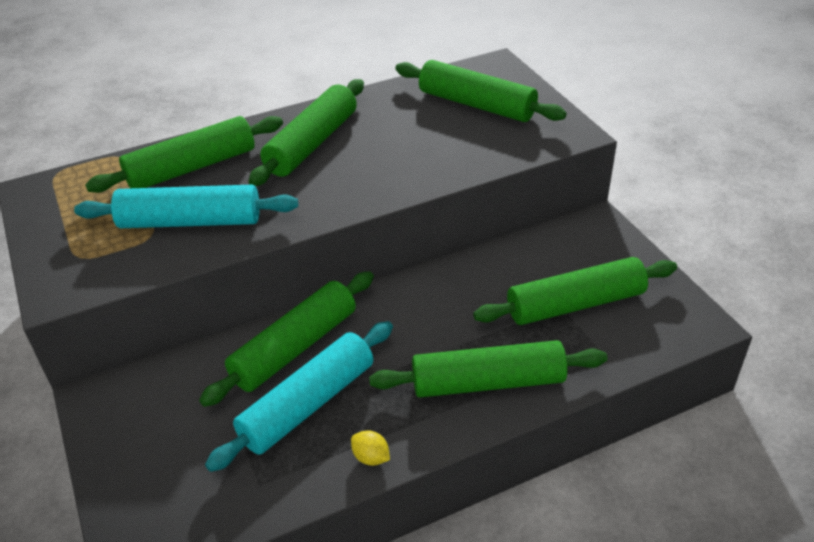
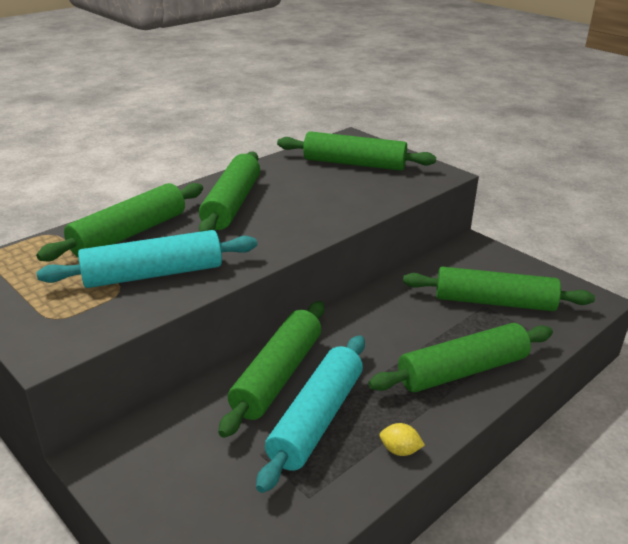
camera: 20 degrees left, 10 degrees down
(575, 304) = (494, 302): green rolling pin -> green rolling pin turned 45 degrees clockwise

